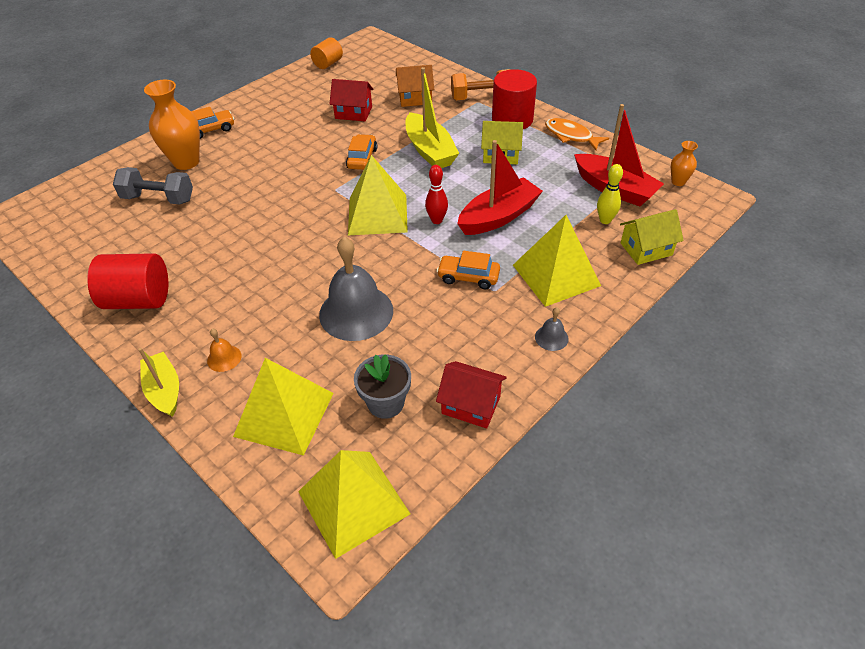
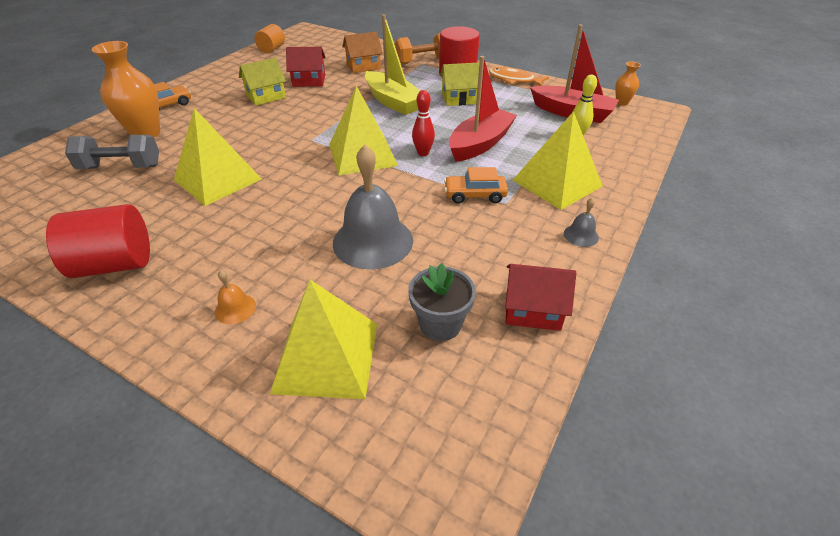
camera: 15 degrees left, 5 degrees down
(164, 390) = (167, 356): yellow boat -> none
(353, 502) = (446, 442): yellow pyramid -> yellow pyramid (218, 179)
(362, 158) = (330, 113): orange car -> none
(646, 249) = (625, 153): yellow house -> yellow house (266, 96)

